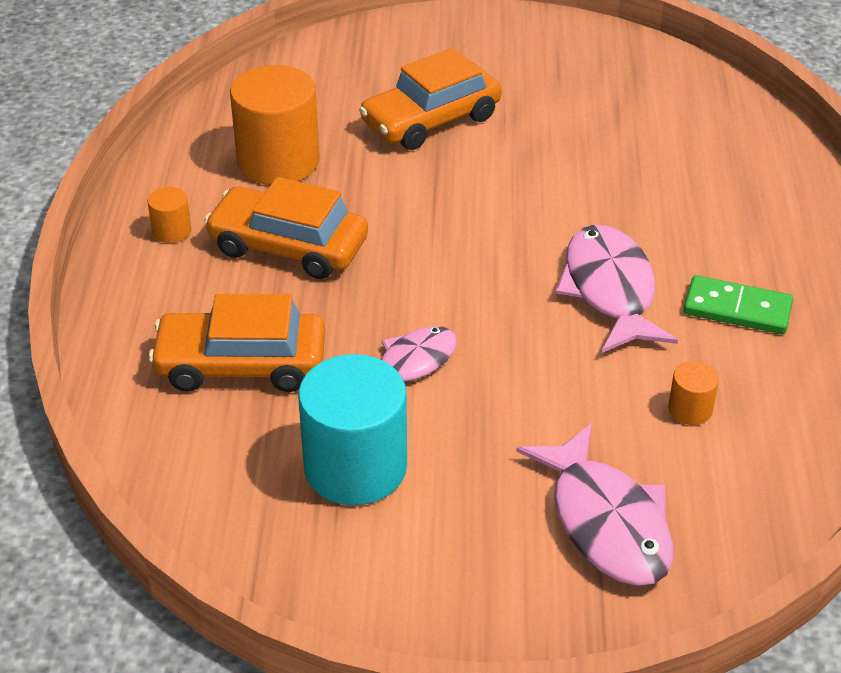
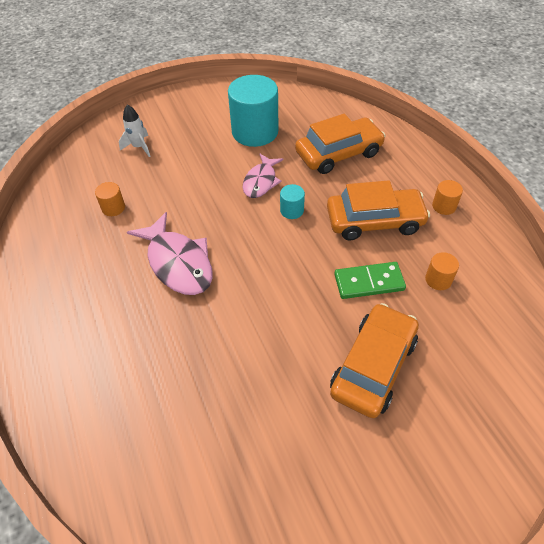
camera: 155 degrees right, 10 degrees up
(278, 161) = (438, 280): orange cylinder -> orange cylinder, size x0.45
(396, 302) = (292, 210): none -> turquoise cylinder
(606, 522) = (139, 147): pink fish -> white rocket
(737, 309) = (98, 279): green domino -> green domino (369, 282)

